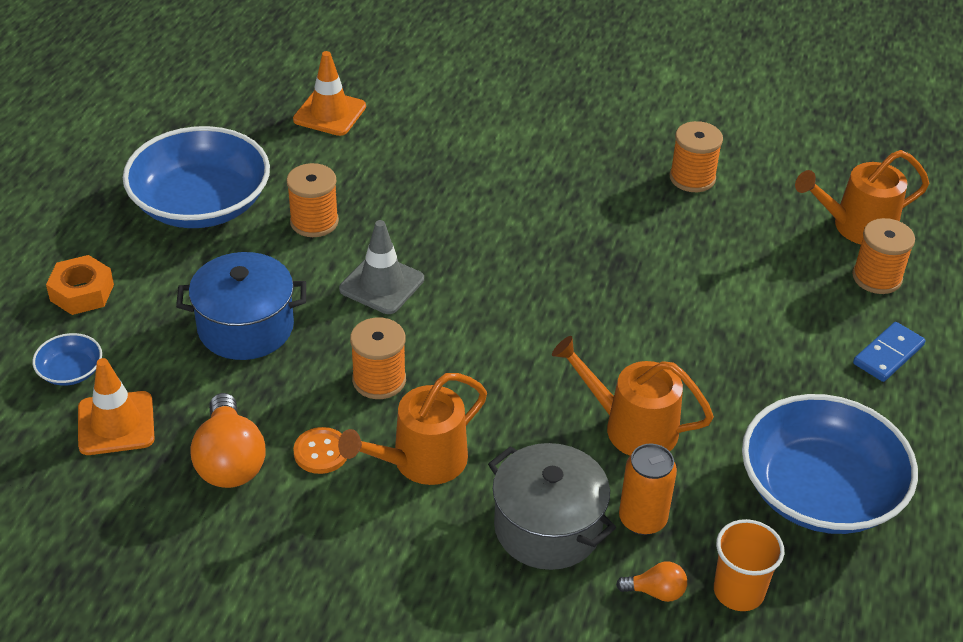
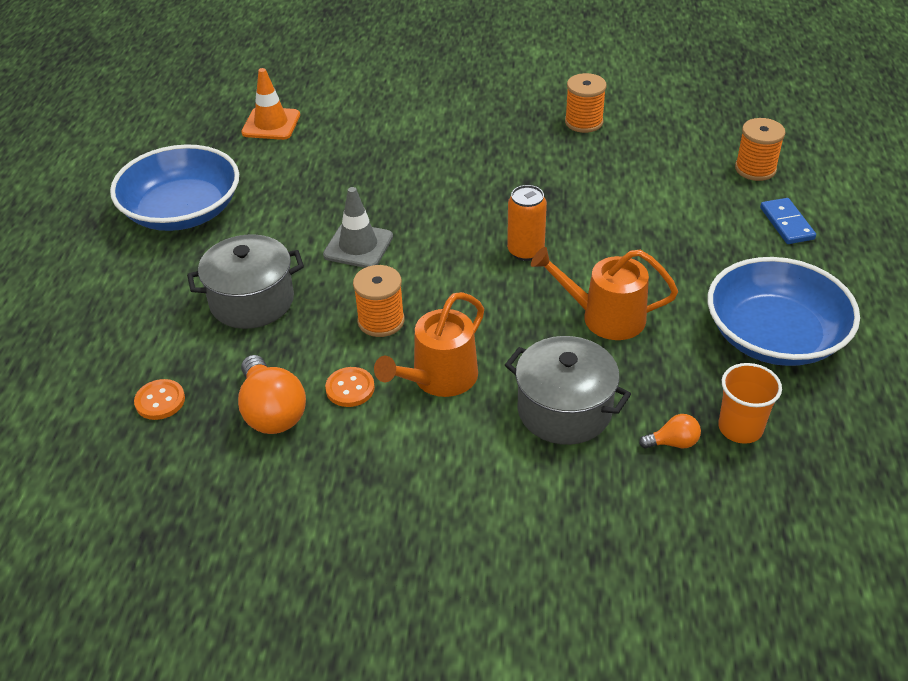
camera: 10 degrees left, 0 degrees up
(70, 371) = (106, 365): blue bowl -> none
(82, 292) = (98, 300): orange nut -> none
(116, 423) = (160, 401): orange traffic cone -> orange button
(245, 327) = (252, 301): blue pot -> grey pot
(314, 222) = (285, 208): orange spool -> none
(642, 519) = (640, 387): orange can -> orange can (525, 251)
(857, 226) = (725, 135): orange watering can -> none
(888, 354) = (786, 223): blue domino -> blue domino turned 45 degrees counterclockwise

